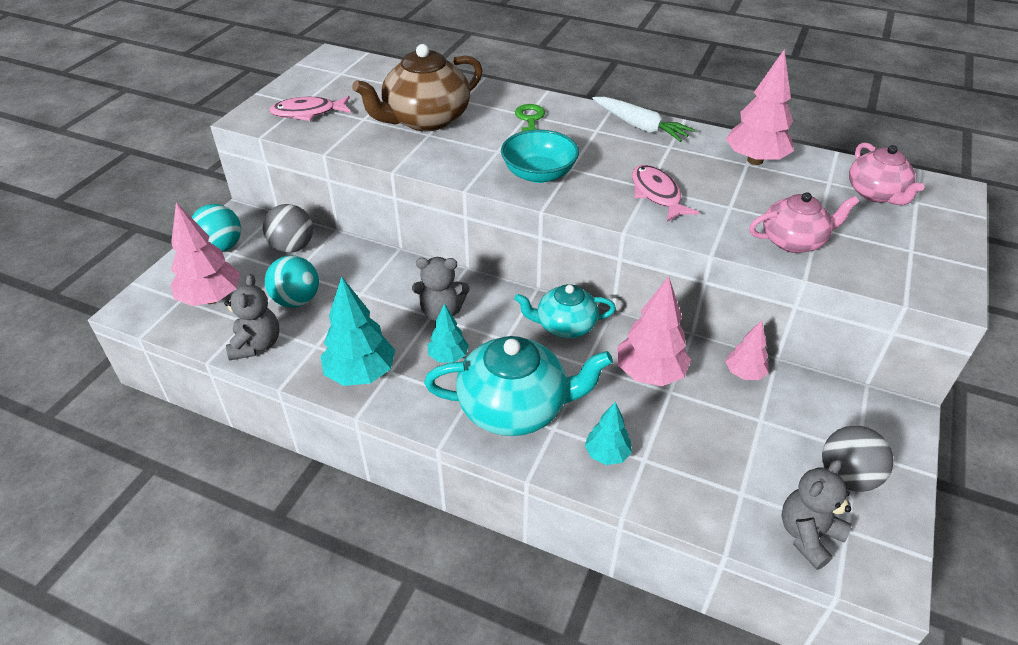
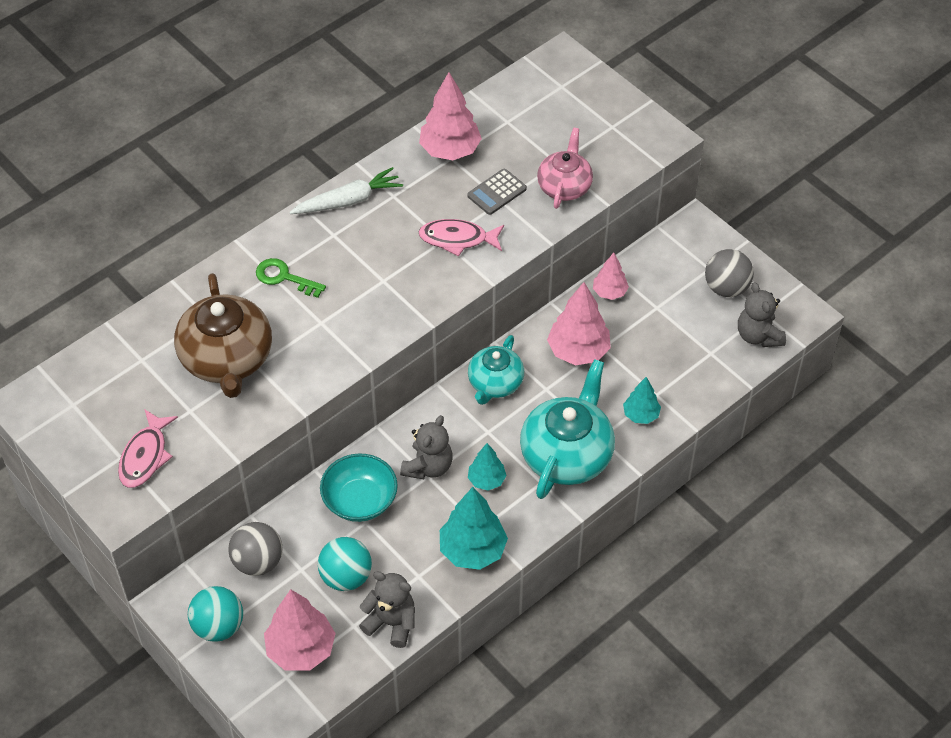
camera: 65 degrees left, 10 degrees up
(539, 174) = (378, 306): turquoise bowl -> turquoise bowl (360, 500)
(737, 201) = (497, 192): none -> grey calculator
(876, 194) = (539, 103): pink teapot -> none

